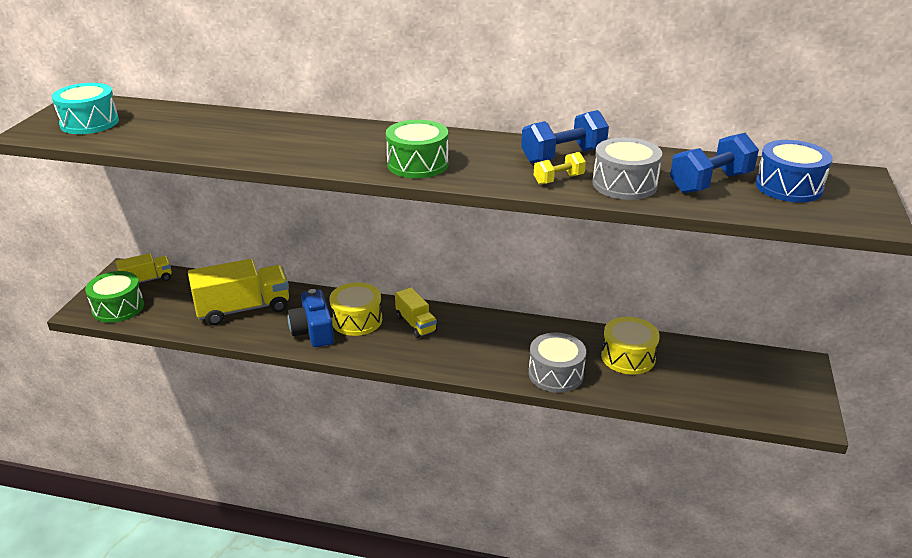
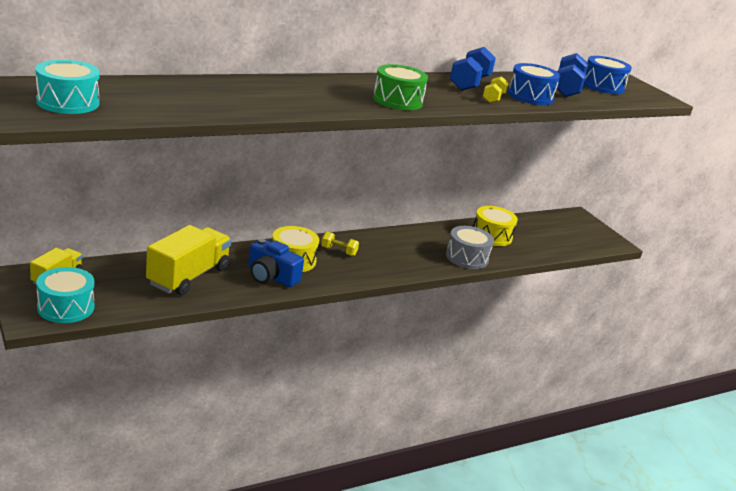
camera: 45 degrees left, 5 degrees down
(118, 308) = (66, 307): green drum -> turquoise drum
(416, 324) = (338, 251): yellow truck -> yellow dumbbell
(624, 184) = (530, 96): grey drum -> blue drum

